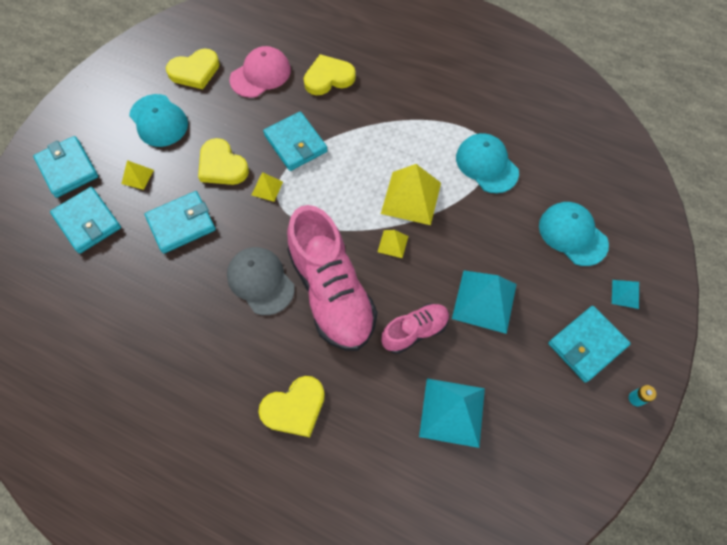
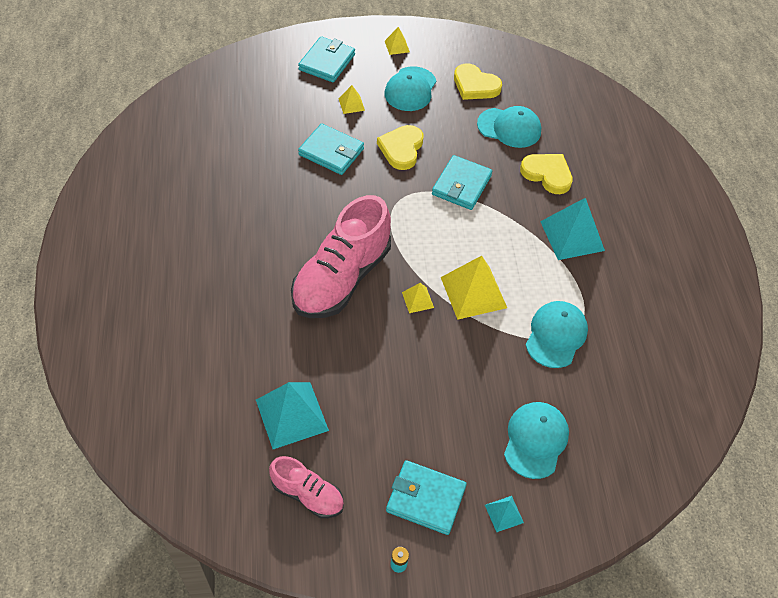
camera: 55 degrees right, 10 degrees down
(87, 222) = (292, 98): turquoise wallet -> none
(260, 74) = (509, 128): pink cap -> turquoise cap
(260, 281) = (318, 226): grey cap -> none
(267, 188) = (404, 188): yellow pyramid -> yellow pyramid (397, 46)
(294, 408) = (228, 302): yellow heart -> none
(415, 331) = (347, 354): pink shoe -> pink shoe (307, 494)
(484, 301) = (411, 394): turquoise pyramid -> turquoise pyramid (572, 235)

